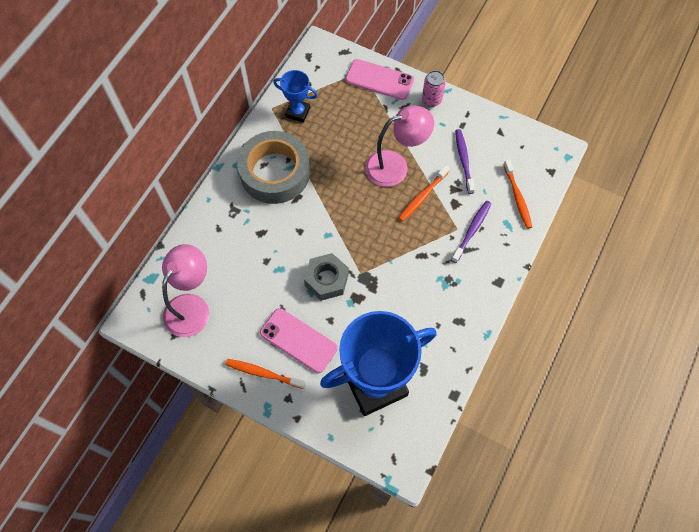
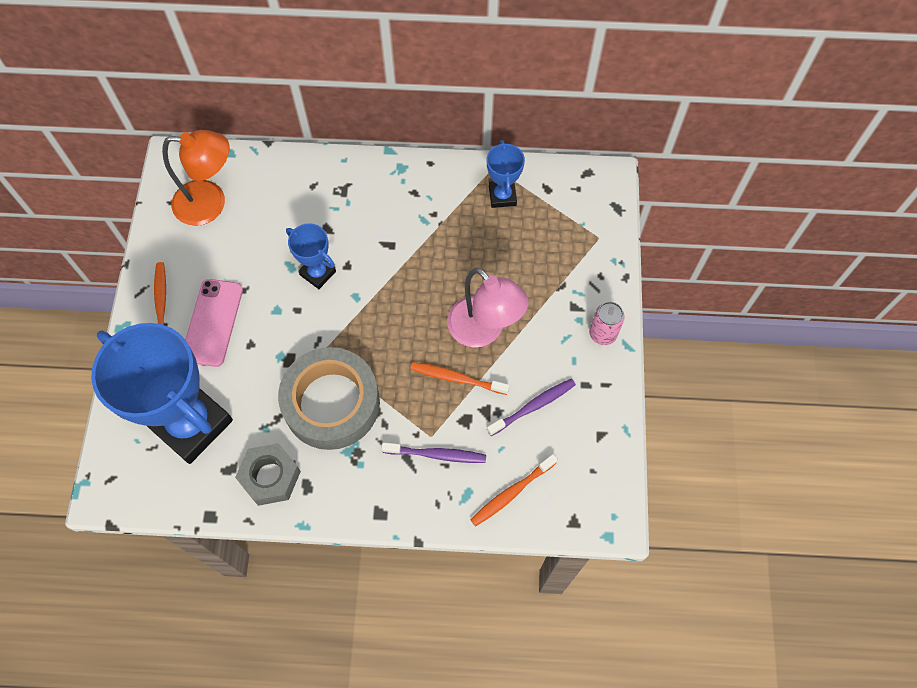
camera: 65 degrees right, 0 degrees up
(192, 306) = (211, 203): pink lamp -> orange lamp
(275, 172) = (409, 208): grey tape -> grey tape (331, 403)
(295, 252) = (318, 273): none -> blue trophy
(326, 279) = (298, 319): grey nut -> grey nut (270, 477)
(379, 80) = (598, 263): pink phone -> none

